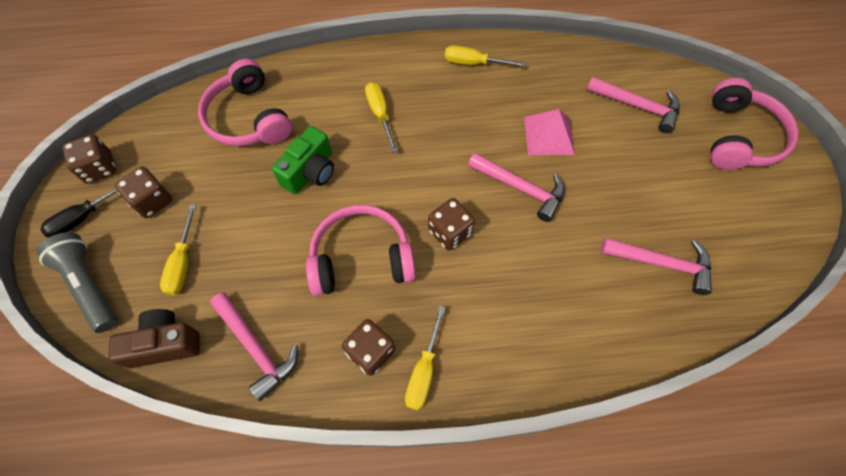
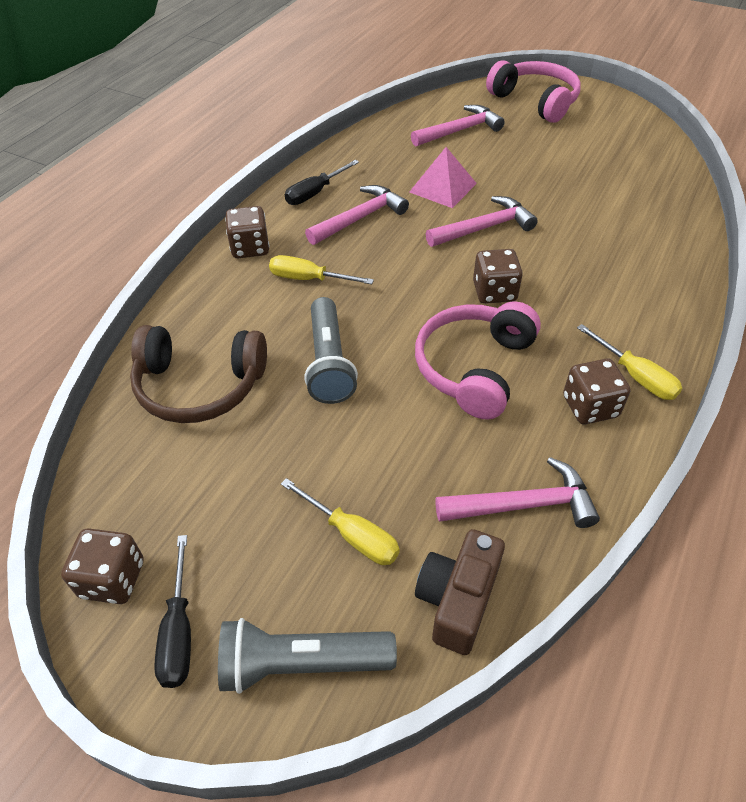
camera: 55 degrees left, 15 degrees down
(152, 201) = (228, 533): brown dice -> brown dice (250, 248)
(249, 118) = (199, 386): pink headphones -> brown headphones
(310, 172) = (329, 363): green camera -> grey flashlight
(473, 63) = (315, 193): yellow screwdriver -> black screwdriver
(661, 263) = (620, 189): pink hammer -> pink hammer (360, 218)

